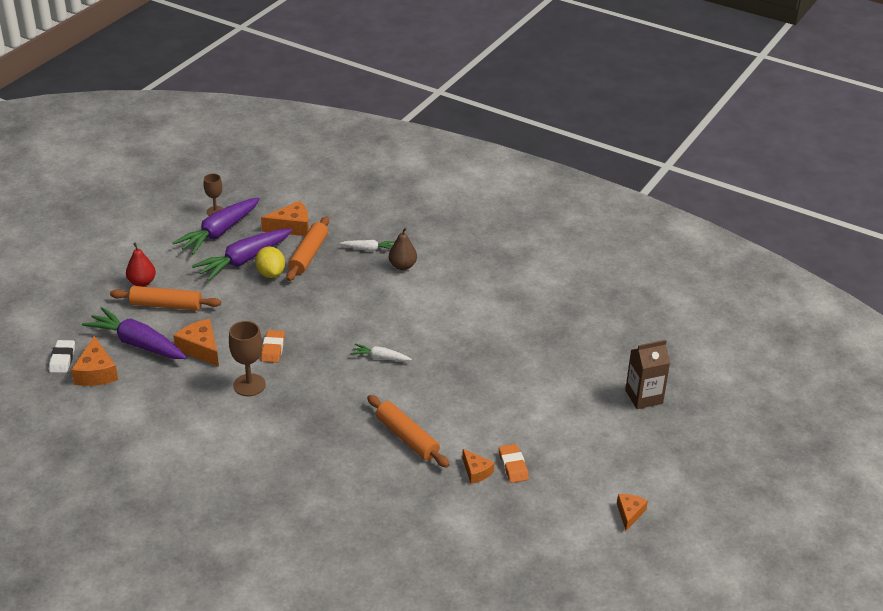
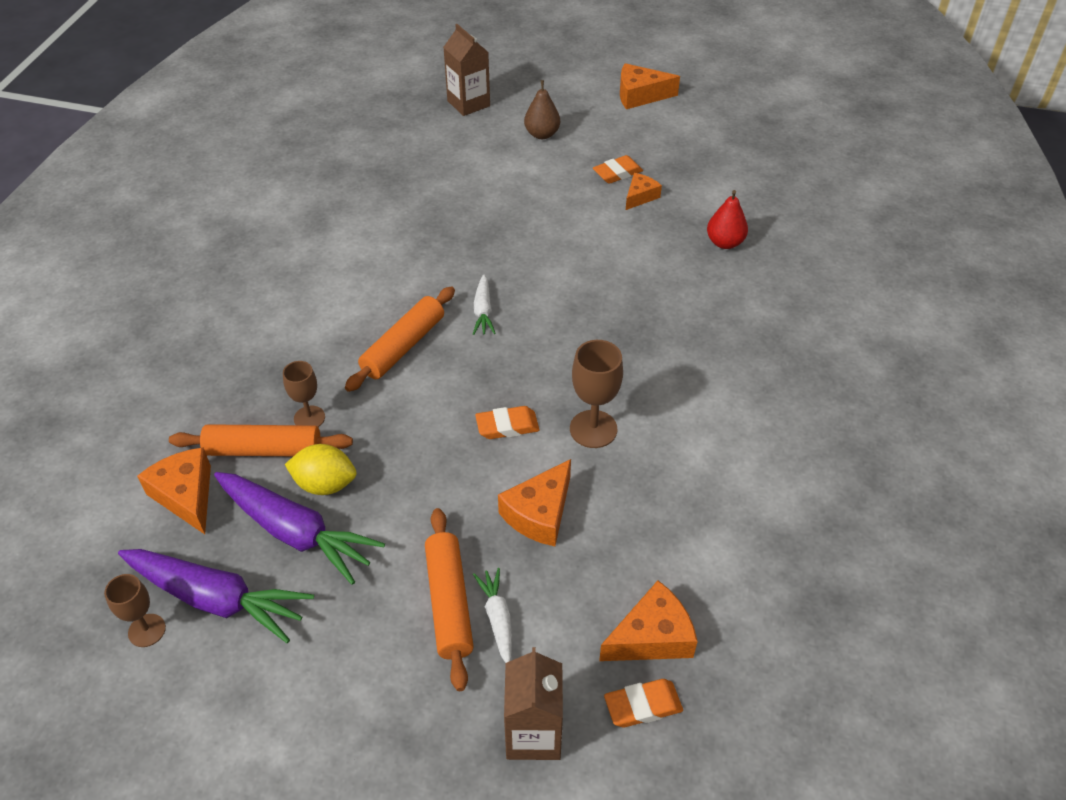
camera: 105 degrees left, 10 degrees up
(62, 359) = (643, 706): white eraser -> orange eraser
(76, 320) = (533, 733): none -> brown carton
(138, 344) = (560, 605): purple carrot -> none
(142, 282) = (395, 668): red pear -> red pear (724, 243)
(271, 273) = (325, 484): yellow lemon -> yellow lemon turned 45 degrees clockwise
(324, 273) = (309, 418): none -> brown goblet
(368, 249) = (235, 381): white carrot -> white carrot (497, 619)
(402, 266) = (272, 334): brown pear -> brown pear (542, 134)
(407, 438) = (616, 257): orange rolling pin -> orange rolling pin (403, 346)
(629, 514) = (640, 95): orange cheese -> orange cheese, size x1.58

